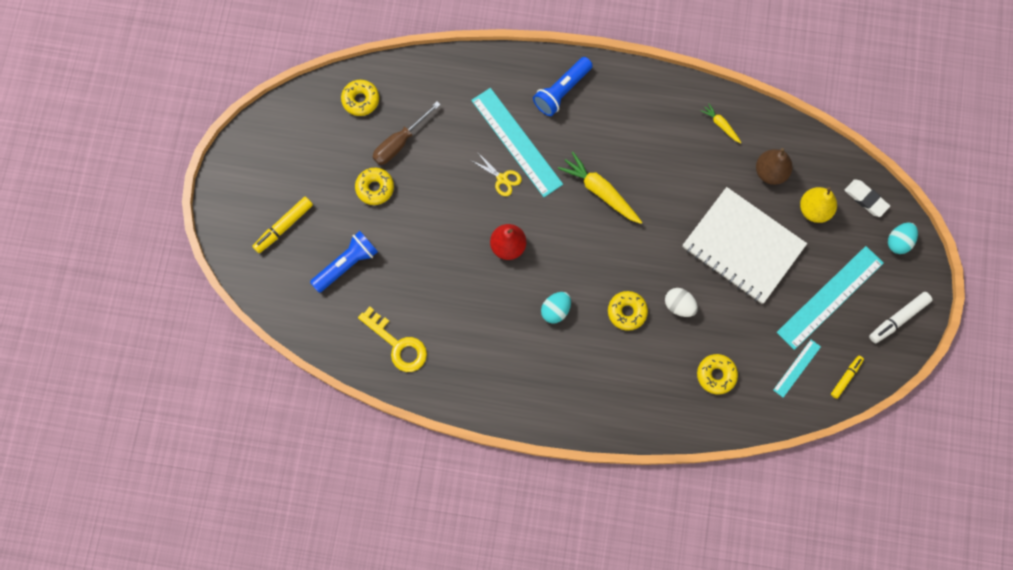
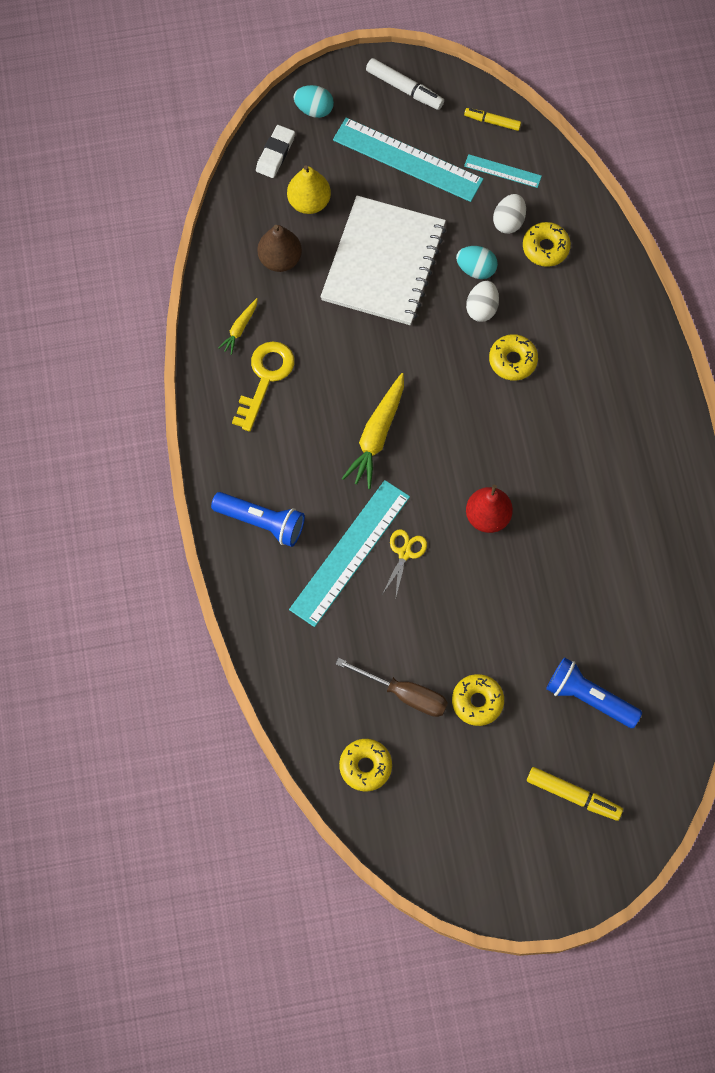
camera: 110 degrees left, 5 degrees down
(397, 344) = (660, 599): yellow key -> yellow key (265, 378)
(555, 310) = (543, 437): turquoise egg -> turquoise egg (476, 269)
(749, 355) = (508, 221): none -> white egg

